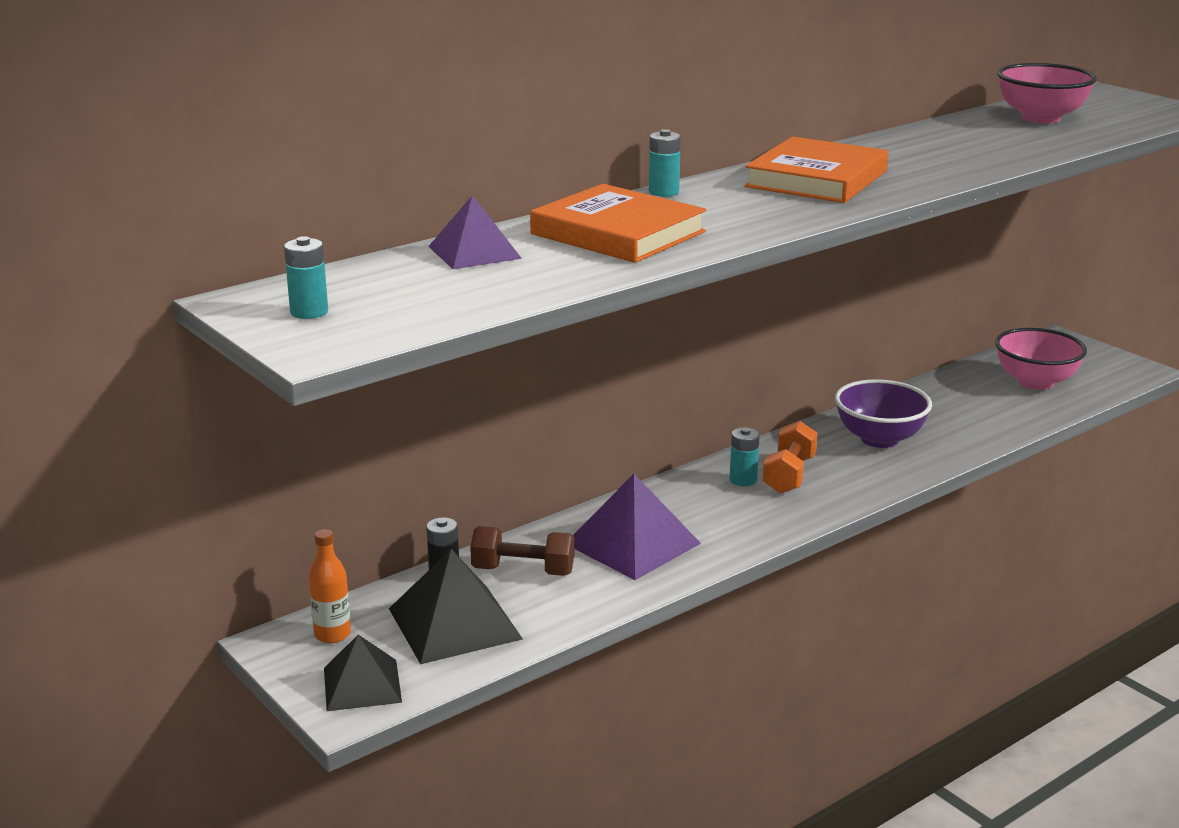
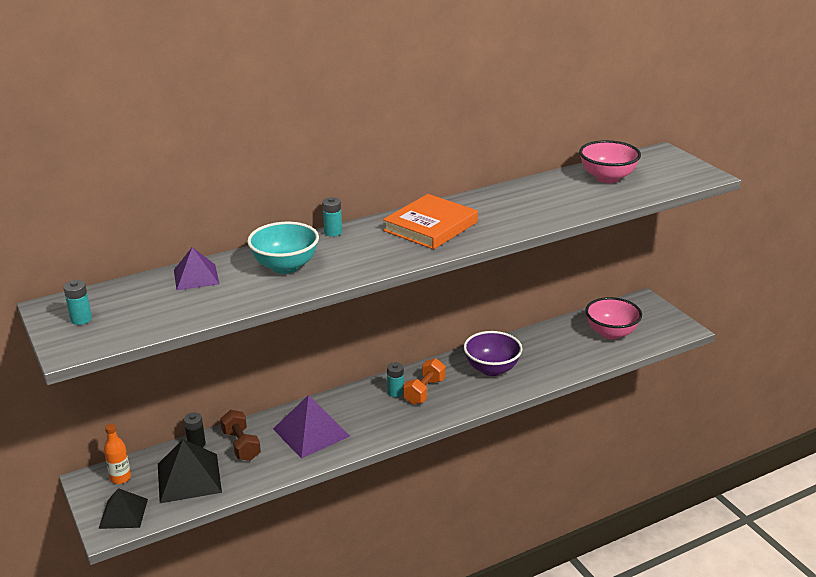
camera: 10 degrees right, 5 degrees up
(523, 571) = (241, 445): brown dumbbell -> brown dumbbell turned 45 degrees clockwise
(618, 233) = (285, 266): orange book -> turquoise bowl

